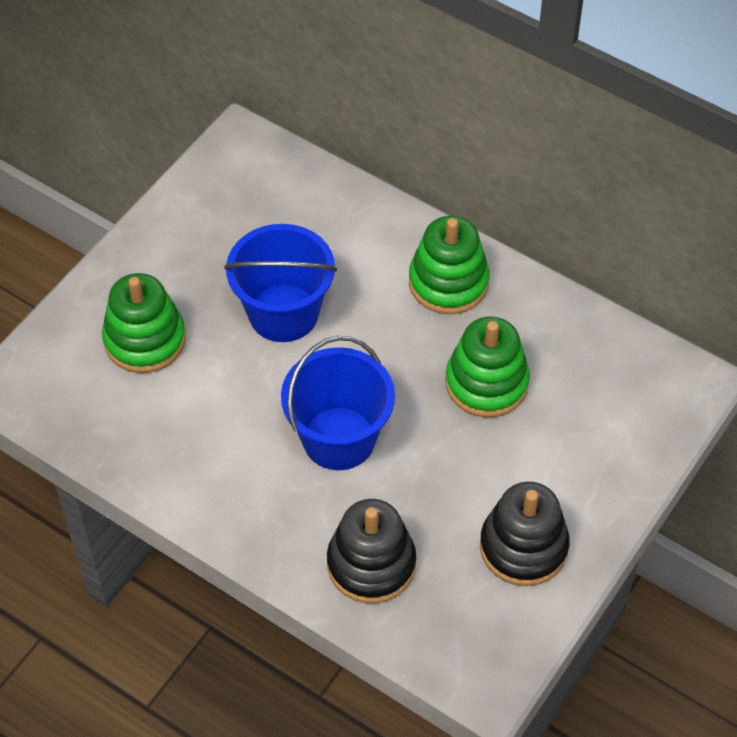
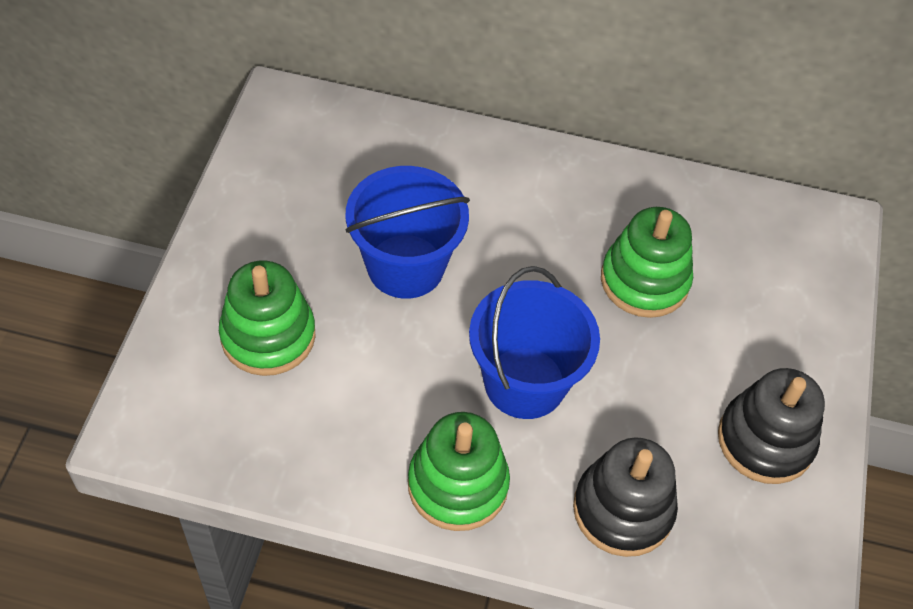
camera: 25 degrees left, 0 degrees up
(448, 282) = (557, 190): green stacking toy -> green stacking toy (457, 485)

